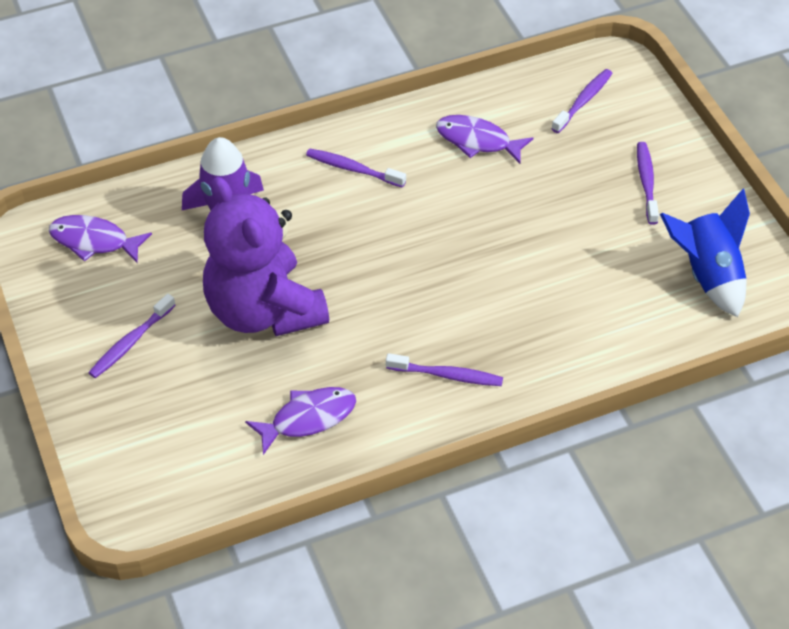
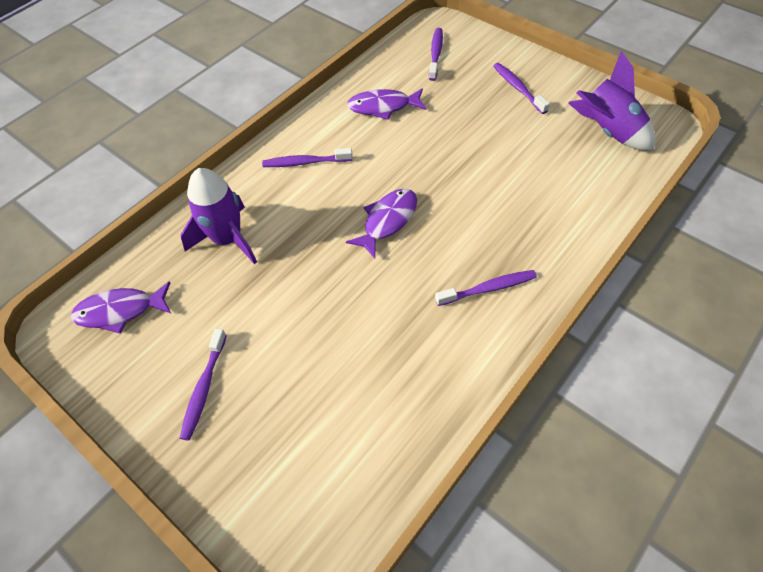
camera: 25 degrees left, 5 degrees up
(264, 310) = (305, 304): purple teddy bear -> none
(308, 418) = (404, 381): purple fish -> purple fish (387, 221)
(707, 275) = (607, 131): blue rocket -> purple rocket

